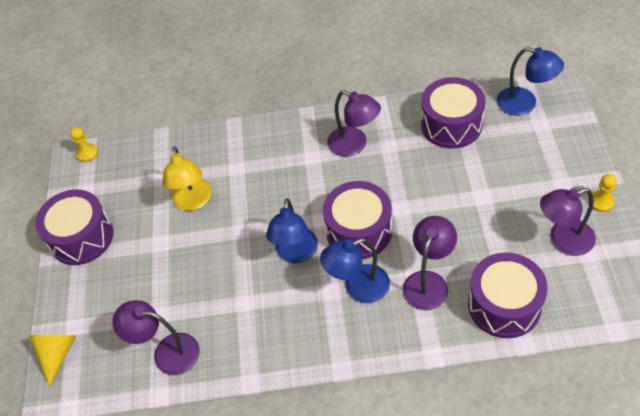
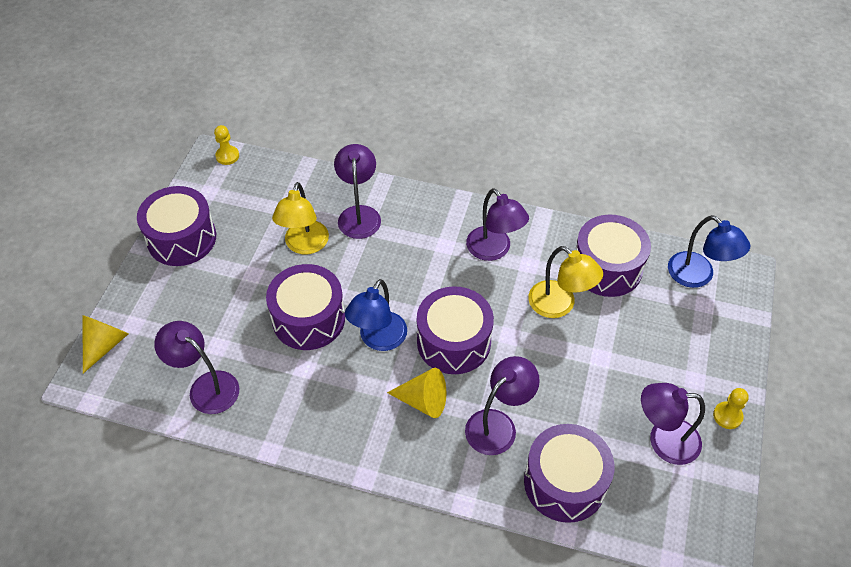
camera: 15 degrees right, 0 degrees up
(227, 159) = (359, 214): none -> purple lamp
(227, 260) = (308, 319): none -> purple drum
(358, 288) = (423, 401): blue lamp -> yellow cone
(429, 168) = (559, 305): none -> yellow lamp

